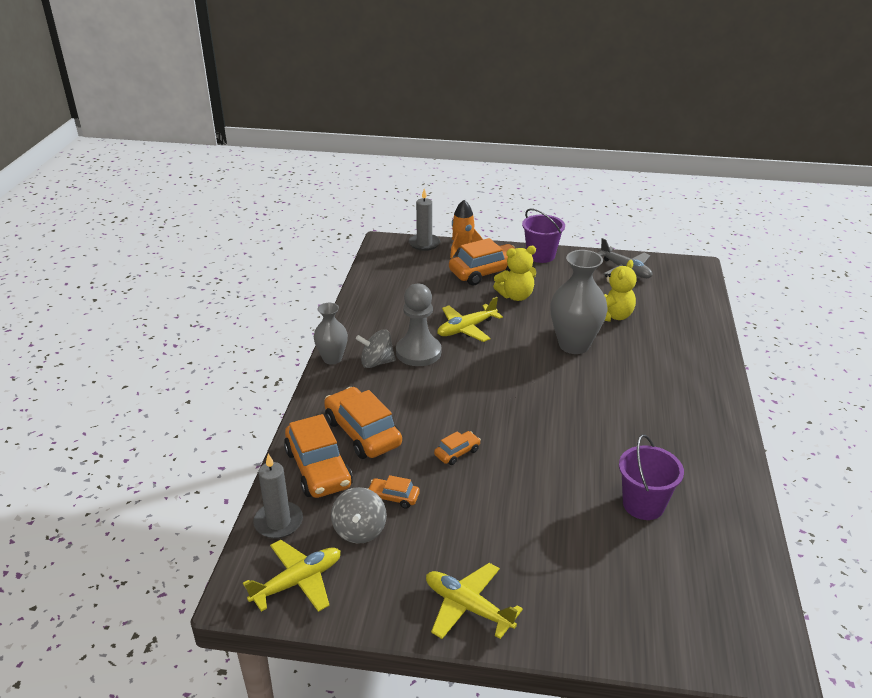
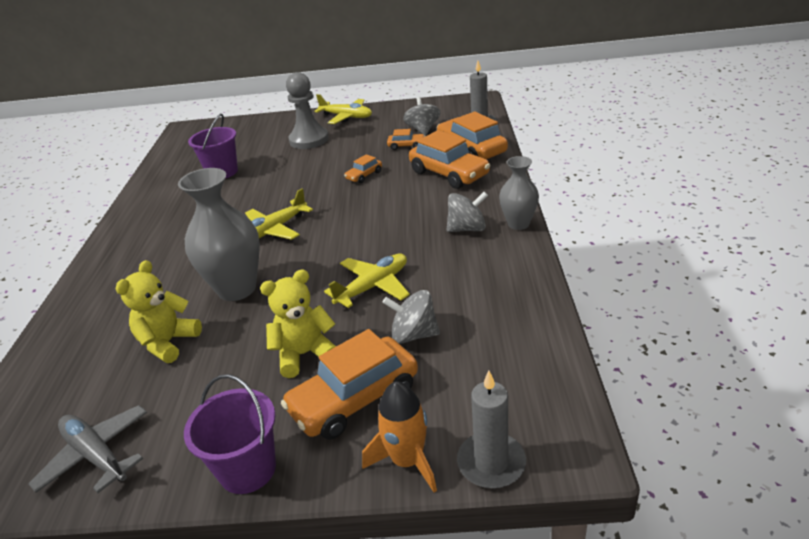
camera: 175 degrees right, 0 degrees up
(298, 581) = (449, 108): yellow plane -> yellow plane (274, 230)
(418, 352) = (424, 247): grey pawn -> grey pawn (309, 140)
(445, 296) = (414, 334): none -> grey spinning top

